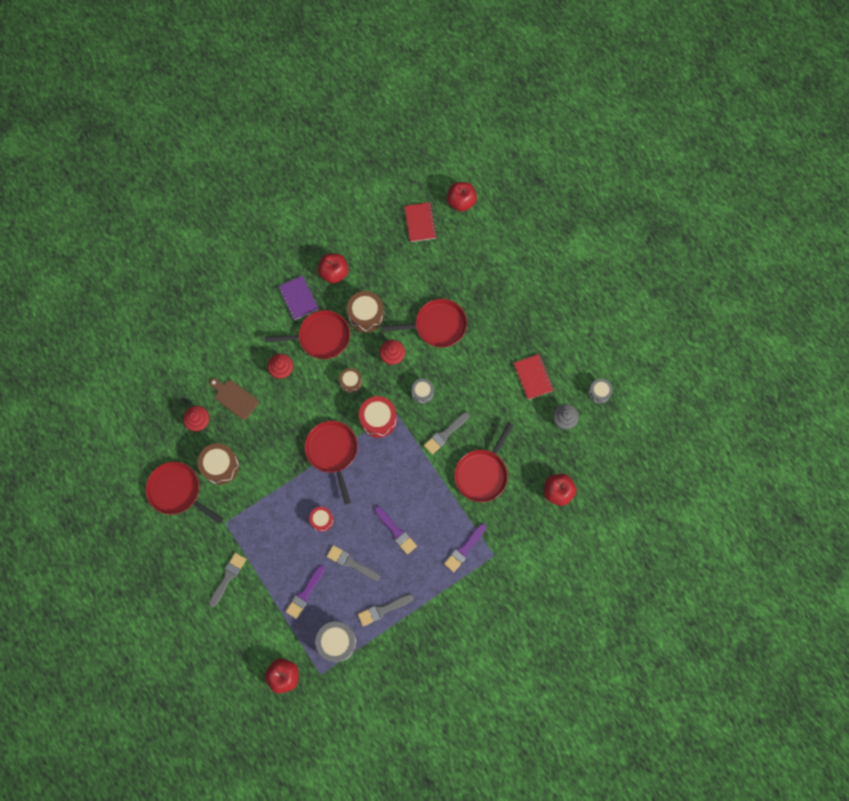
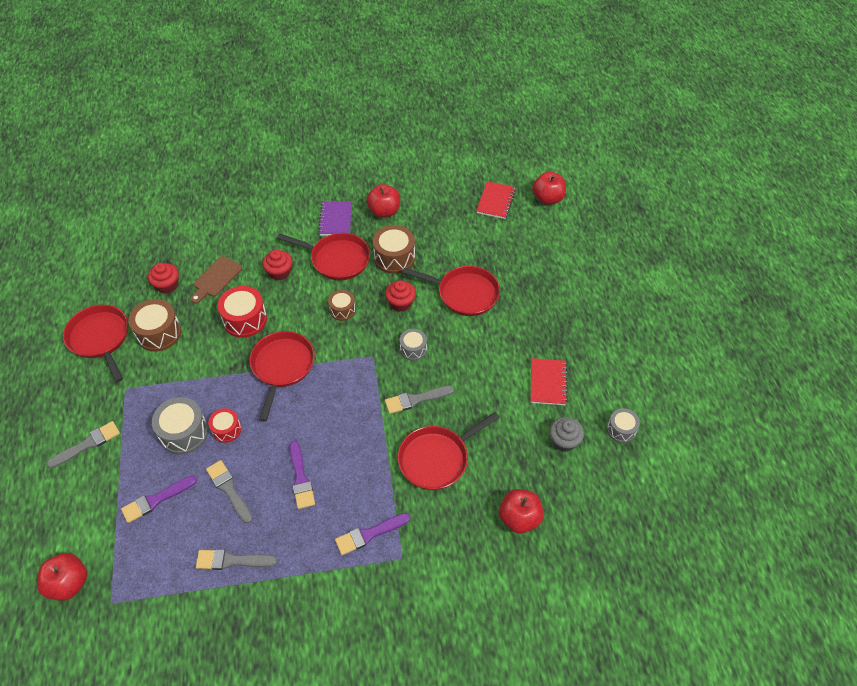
camera: 25 degrees right, 20 degrees down
(234, 398) = (216, 278): brown cutting board -> brown cutting board turned 120 degrees counterclockwise
(337, 642) = (155, 573): grey drum -> grey drum (184, 433)
(378, 419) = (350, 356): red drum -> red drum (245, 319)

